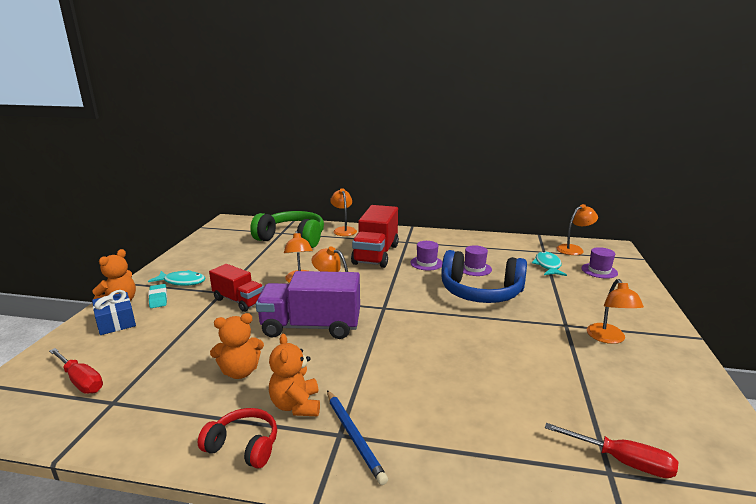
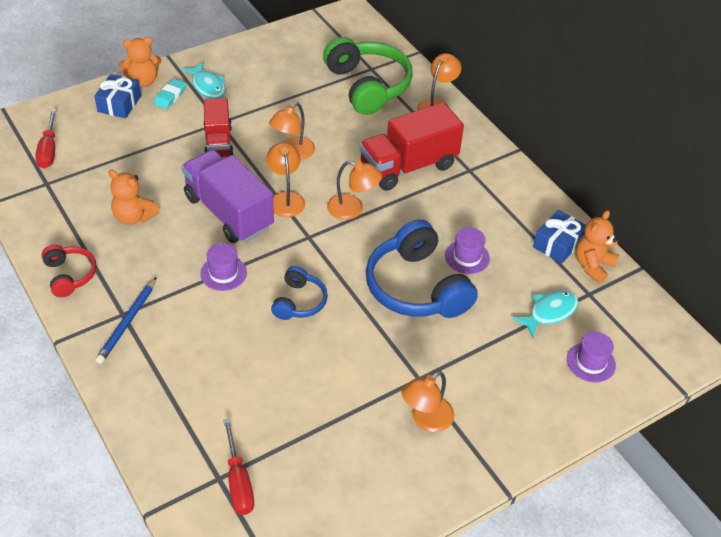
camera: 45 degrees right, 25 degrees up
(296, 405) = (129, 272): orange teddy bear -> orange teddy bear (592, 265)
(426, 263) = (434, 214): purple hat -> purple hat (223, 273)
(441, 338) = (299, 302): none -> blue headphones
(496, 244) = (557, 244): none -> blue gift
(574, 249) = (633, 317): orange lamp -> orange lamp (352, 209)

